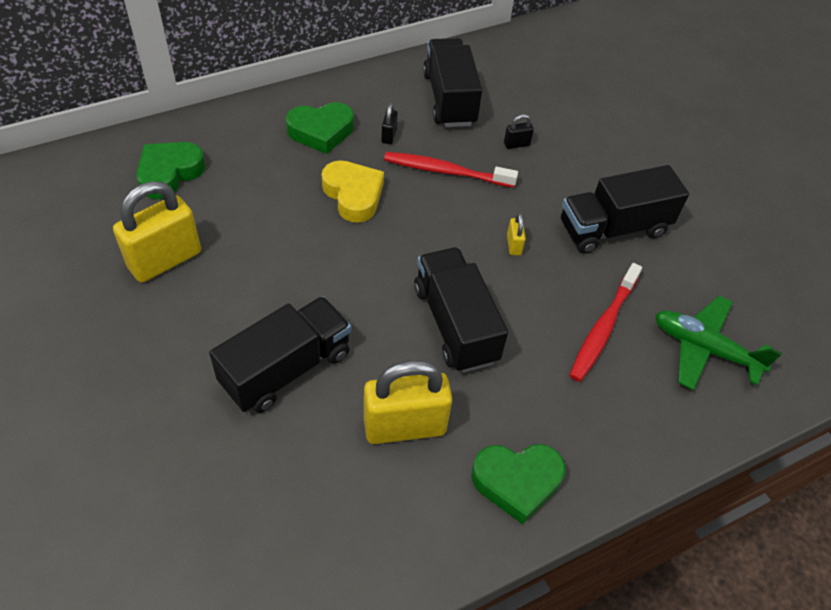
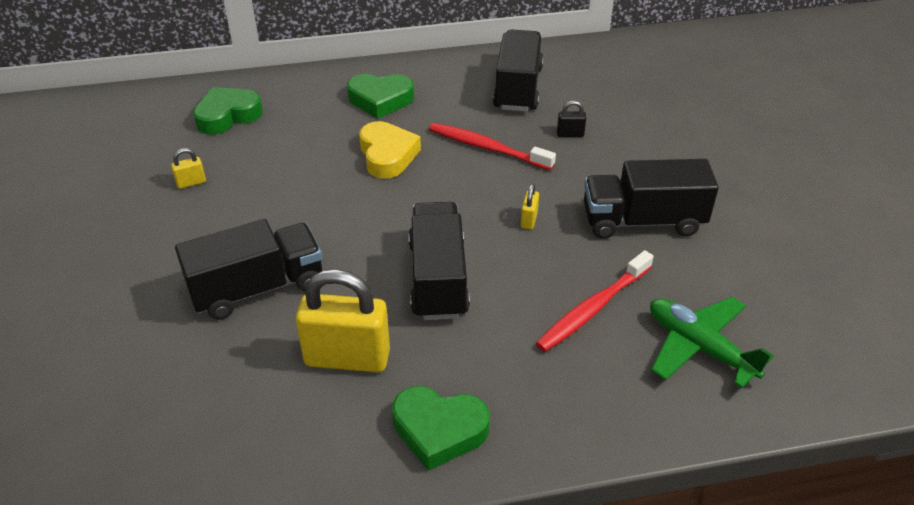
camera: 20 degrees right, 10 degrees down
(165, 260) = (191, 183): yellow padlock -> yellow padlock, size x0.42
(389, 136) = (444, 111): black padlock -> none

